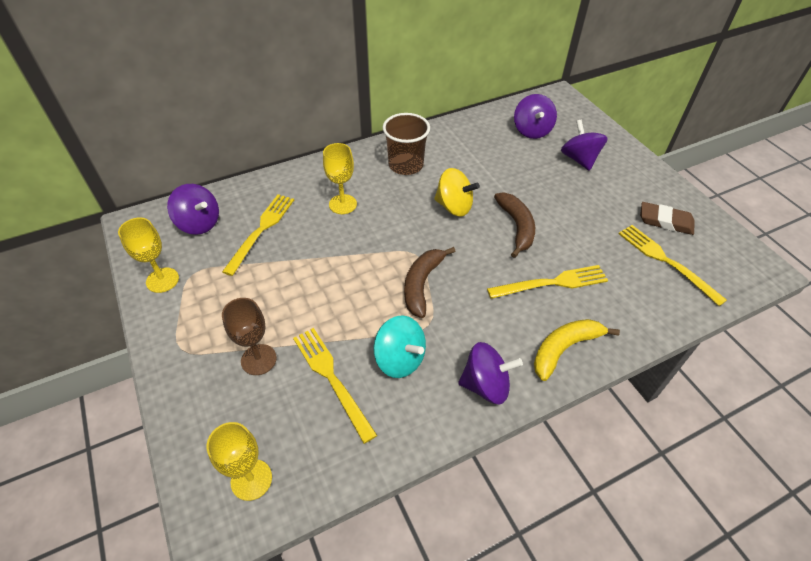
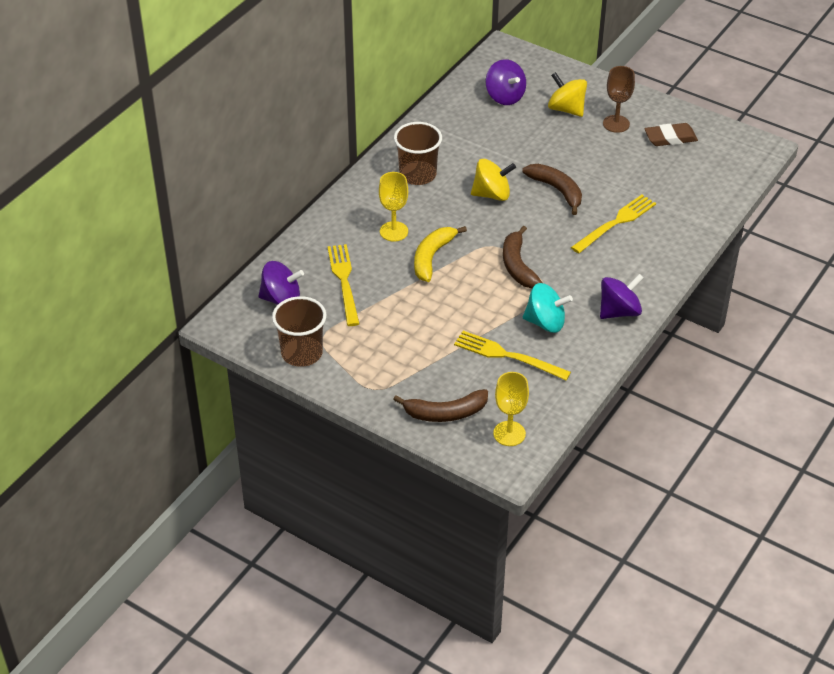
camera: 30 degrees left, 5 degrees down
(162, 280) = (302, 353): yellow goblet -> brown cup
(215, 414) = (445, 413): none -> brown banana
(258, 359) = (441, 369): brown goblet -> brown goblet (616, 124)
(564, 349) = (656, 265): yellow banana -> yellow banana (432, 257)
(579, 159) = (566, 109): purple spinning top -> yellow spinning top
(666, 261) = (689, 171): yellow fork -> none

